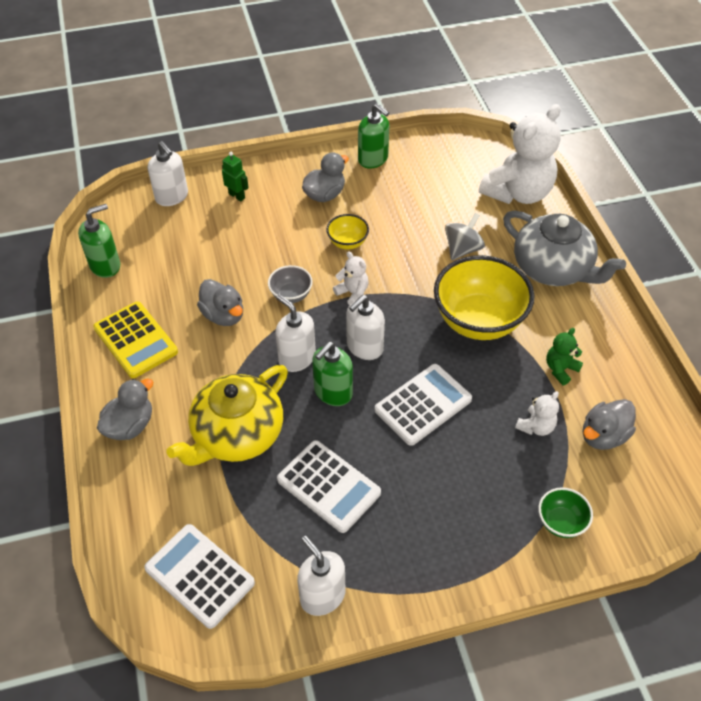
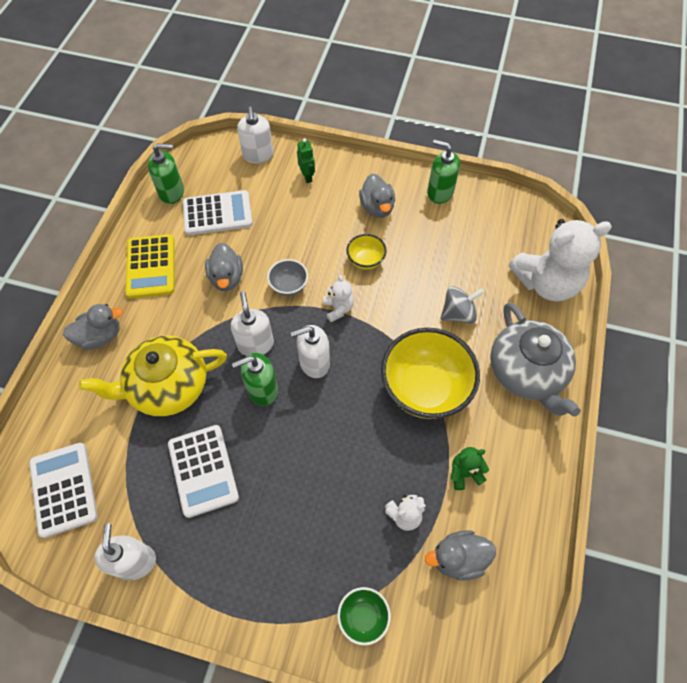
camera: 30 degrees right, 10 degrees up
(325, 195) = (377, 207): grey duck -> grey duck turned 90 degrees clockwise
(373, 159) = (440, 192): green soap dispenser -> green soap dispenser turned 135 degrees clockwise
(423, 405) = (325, 441): white calculator -> white calculator (217, 213)

